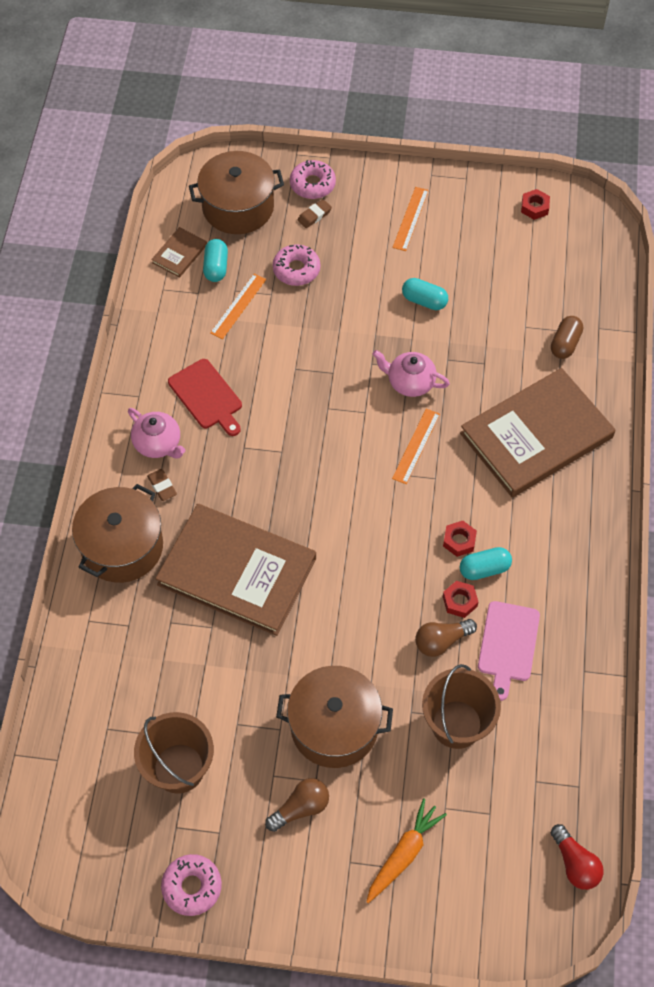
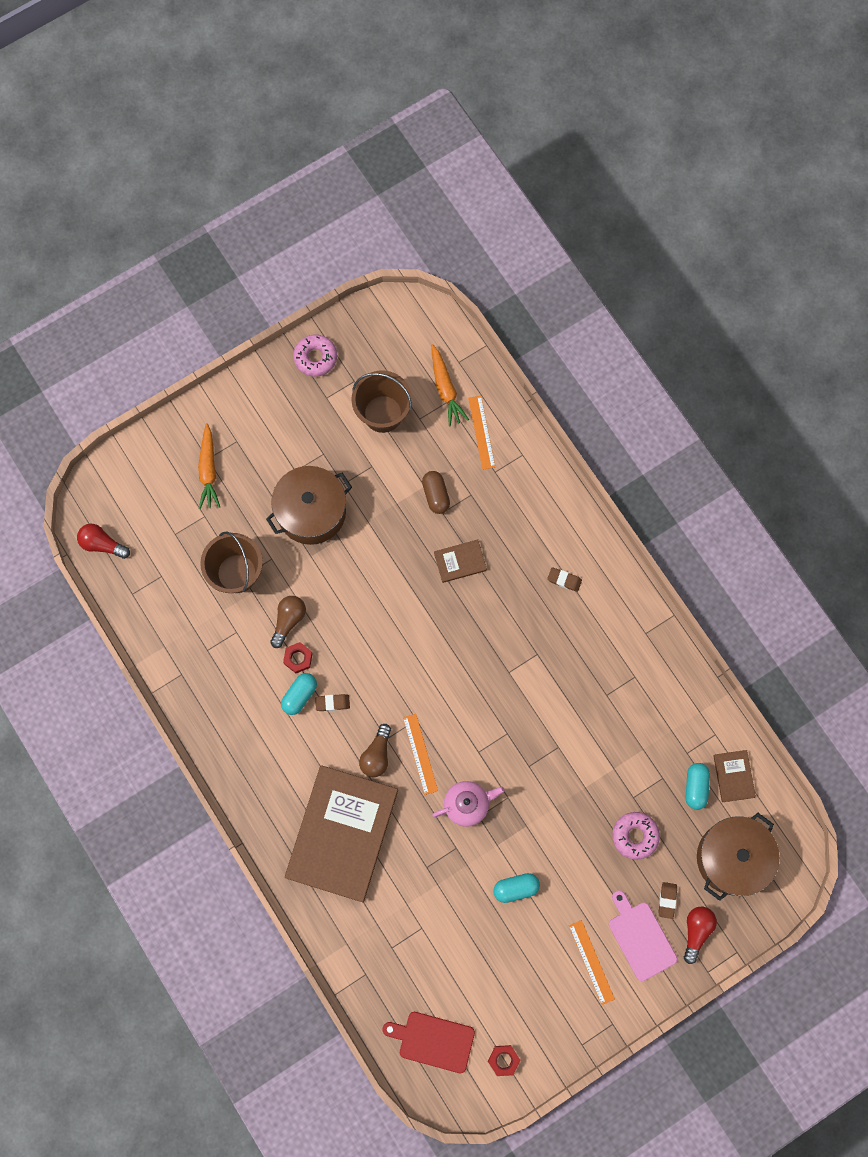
camera: 140 degrees right, 15 degrees up
(96, 742) = (445, 389): none -> orange carrot
(122, 547) = (549, 518): brown pot -> none
(158, 444) = (597, 609): pink teapot -> none
(206, 396) = (599, 672): red cutting board -> red cutting board (433, 1041)
(216, 267) = (695, 787): turquoise capsule -> turquoise capsule turned 45 degrees clockwise
(237, 571) = (460, 561): brown book -> brown book, size x0.41
(238, 306) = (647, 766): orange ruler -> orange ruler (481, 432)
(301, 808) = (290, 448): brown light bulb -> brown light bulb (377, 755)
(312, 184) = (696, 931): pink donut -> red light bulb
(459, 541) = (332, 703): red nut -> brown eraser
(508, 645) = (244, 653): pink cutting board -> pink cutting board (640, 938)
(565, 344) = (380, 936): brown capsule -> brown capsule (436, 495)

